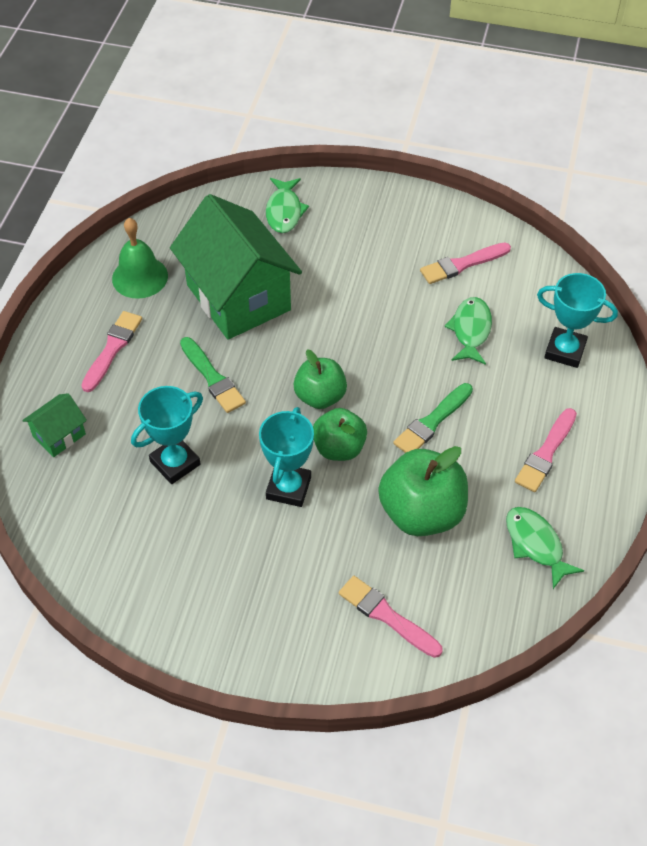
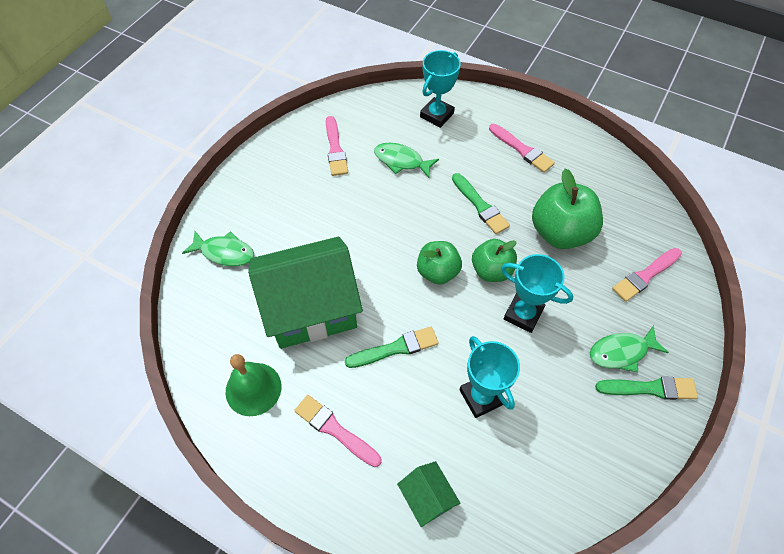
camera: 75 degrees left, 5 degrees up
(225, 629) = (650, 388): none -> green brush
(536, 545) = (595, 176): green fish -> green fish (621, 352)

